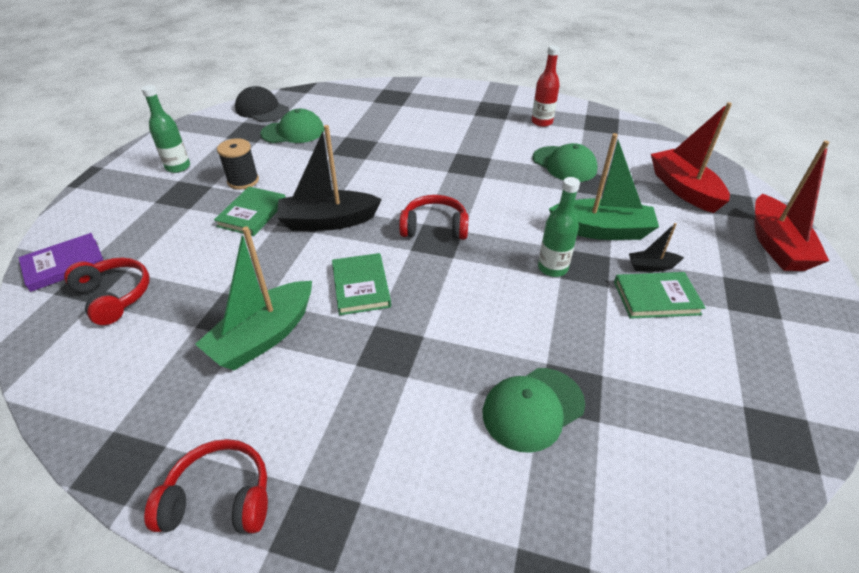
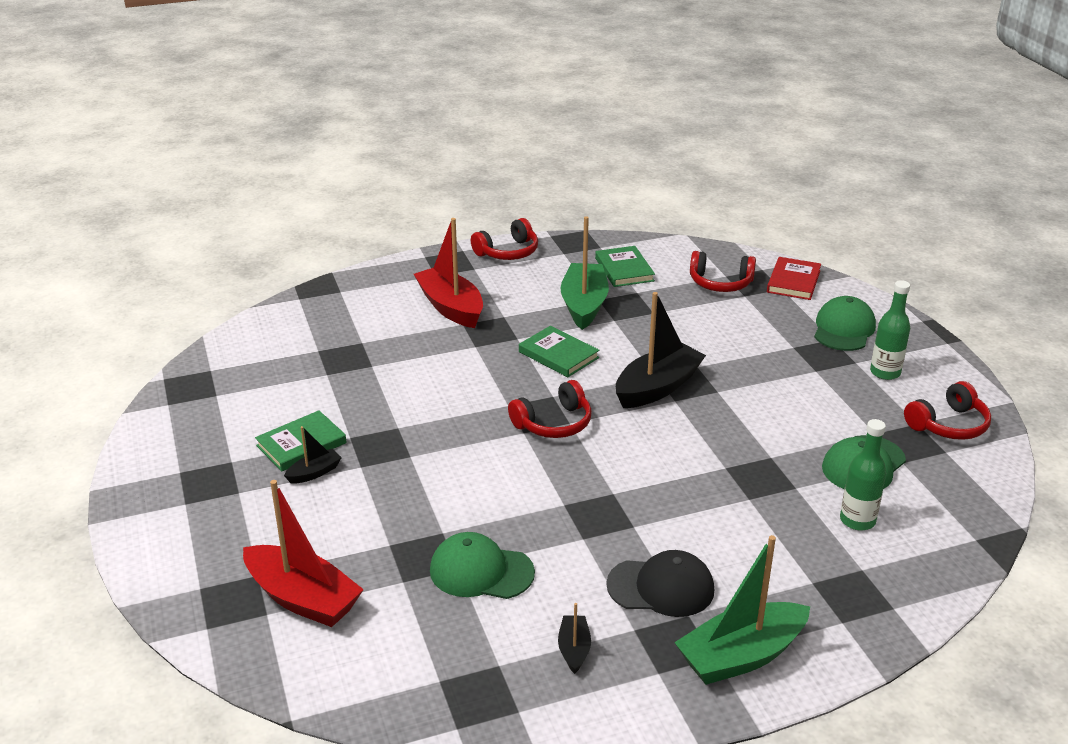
camera: 145 degrees right, 10 degrees down
(64, 265) = (793, 281): purple book -> red book
(213, 130) = (948, 425): none -> red headphones
(243, 181) = (798, 387): black spool -> none
(252, 214) = (732, 365): green book -> green book (624, 269)
(262, 110) = (964, 479): black cap -> black cap (661, 587)
(532, 408) = (366, 340): green cap -> green cap (844, 329)
(542, 122) = (574, 649): red bottle -> black boat
(552, 268) = (410, 432): green bottle -> green bottle (857, 520)
(602, 230) = (382, 492): green boat -> green boat (741, 656)
(776, 245) = (177, 556): red boat -> red boat (451, 307)

